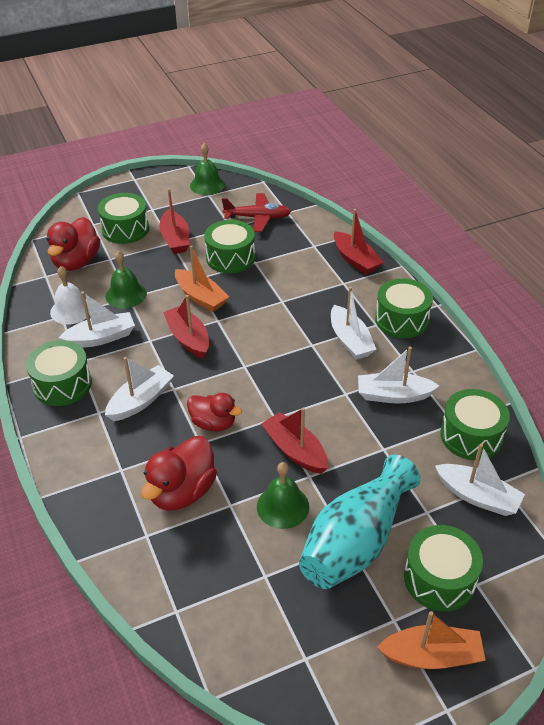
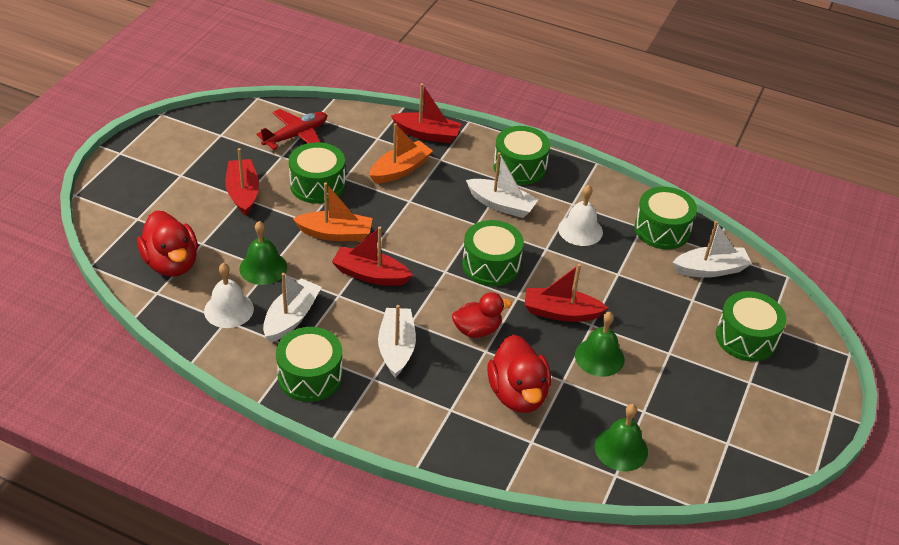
camera: 45 degrees left, 0 degrees up
(125, 229) = (179, 207): green drum -> green drum (491, 265)
(175, 239) = (243, 193): red boat -> red boat turned 135 degrees counterclockwise
(207, 185) = (206, 125): green bell -> green bell (621, 449)
(356, 541) = (672, 348): turquoise vase -> none
(393, 395) = (580, 230): white boat -> white bell
(431, 655) = (792, 387): orange boat -> orange boat (400, 170)

